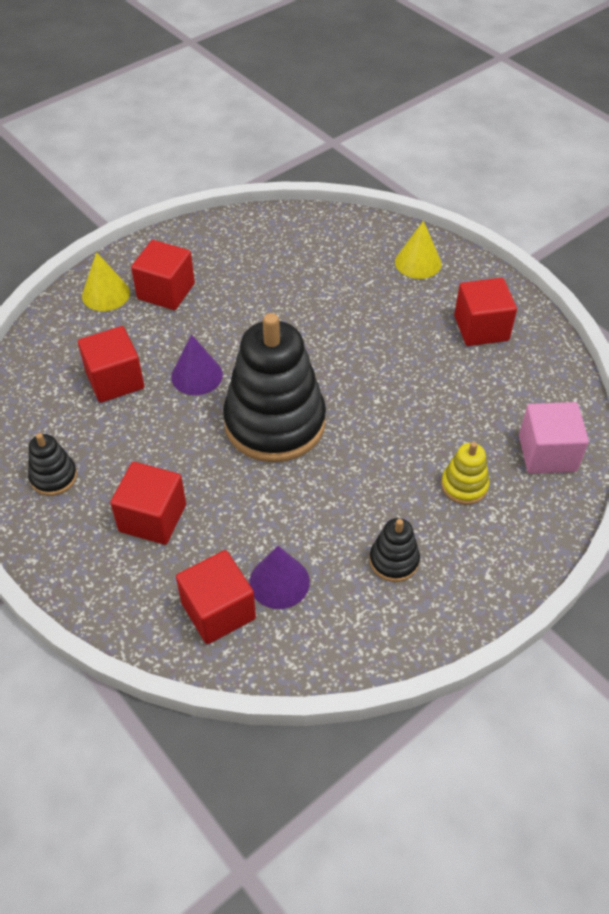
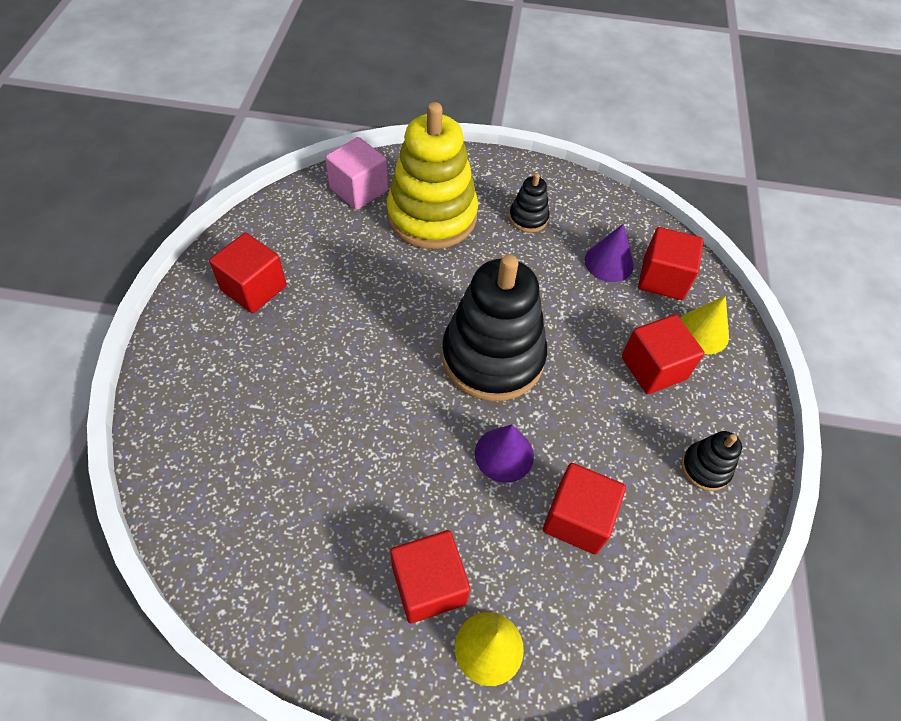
camera: 135 degrees left, 5 degrees up
(418, 262) = (194, 384): yellow cone -> yellow cone (702, 332)
(464, 485) = (432, 216): yellow stacking toy -> yellow stacking toy, size x2.26

